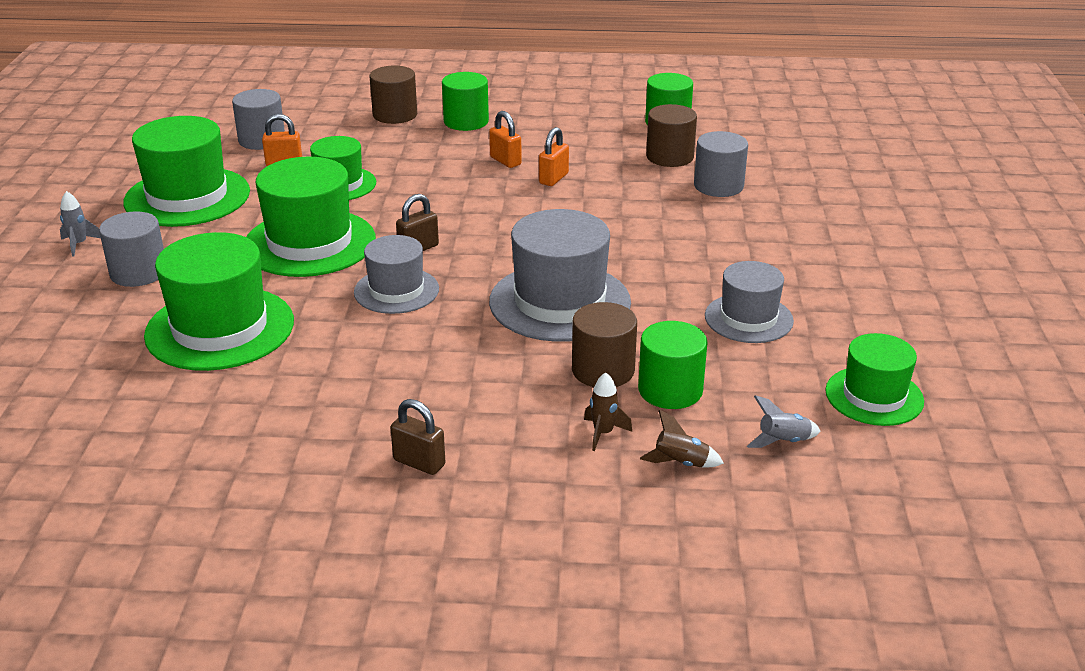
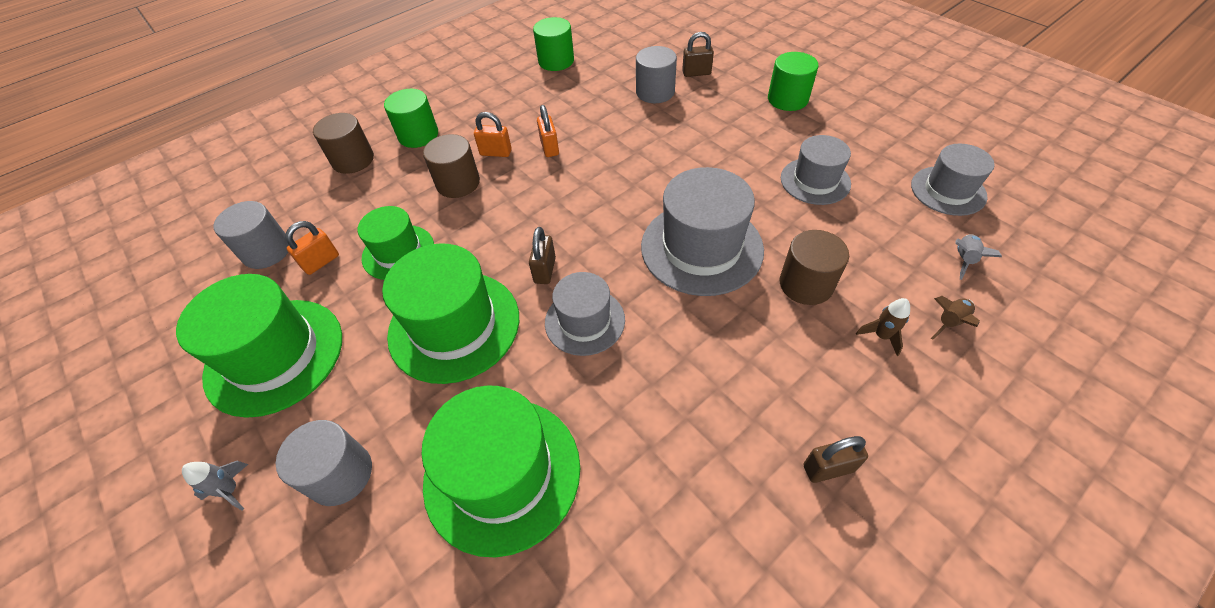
camera: 40 degrees left, 20 degrees up
(669, 157) = (595, 87): brown cylinder -> brown cylinder (458, 183)
(670, 390) = (860, 269): green cylinder -> green cylinder (787, 99)
(788, 191) = (696, 73): none -> brown padlock
(874, 396) = (948, 190): green hat -> grey hat

